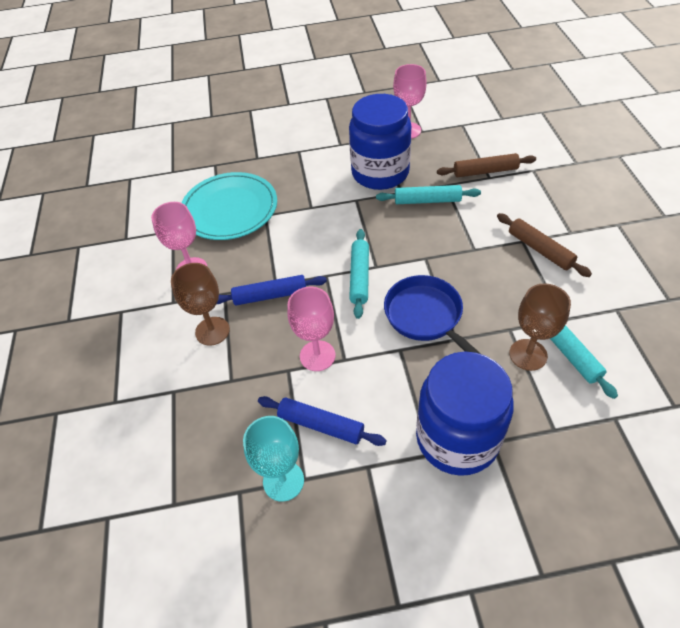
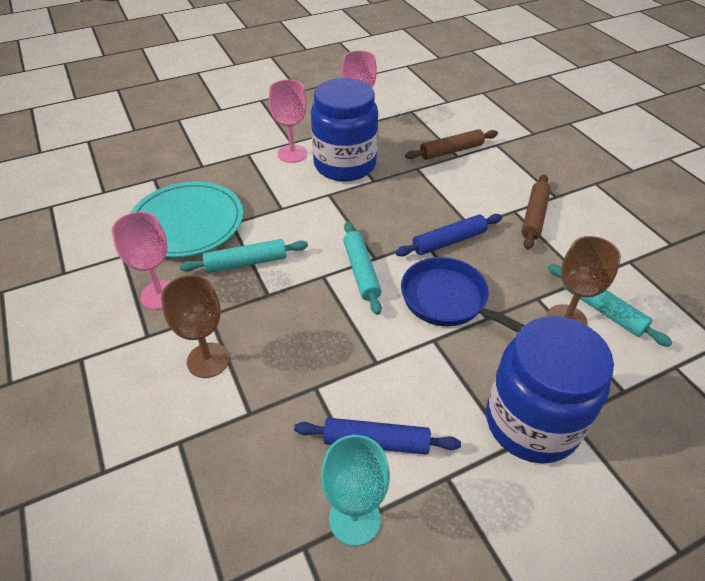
camera: 20 degrees left, 5 degrees down
(270, 295) = (266, 308): blue rolling pin -> blue rolling pin (449, 241)
(317, 356) = (344, 364): pink goblet -> pink goblet (292, 154)
(427, 200) = (404, 185): turquoise rolling pin -> turquoise rolling pin (246, 262)
(540, 249) = (534, 216): brown rolling pin -> brown rolling pin turned 75 degrees clockwise

